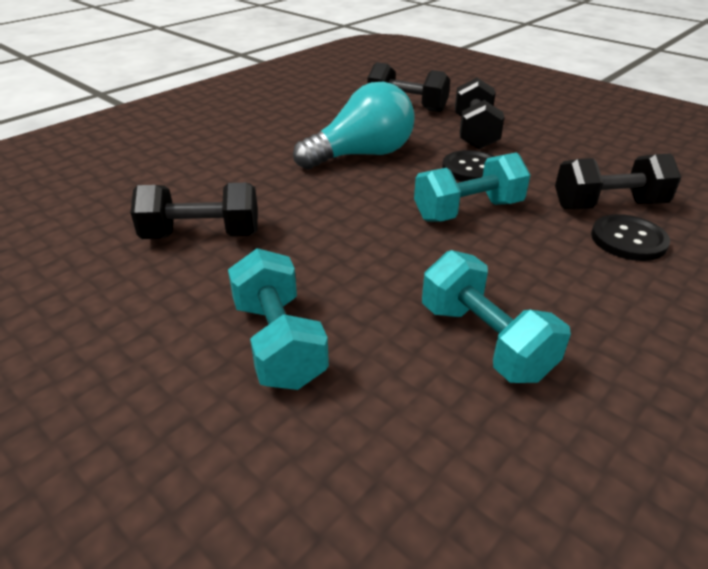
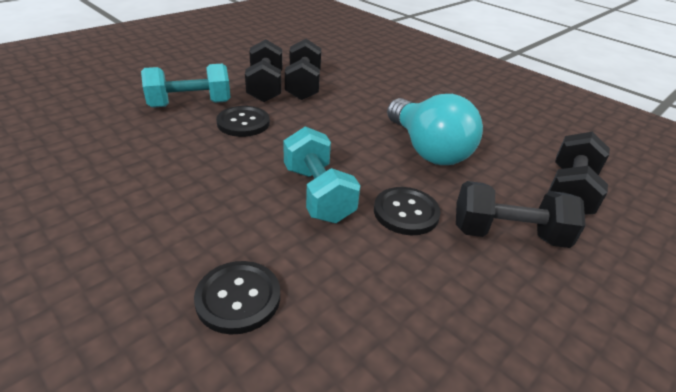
camera: 90 degrees right, 0 degrees up
(332, 276) = (243, 123): none -> black button
(484, 341) = (147, 170): turquoise dumbbell -> none
(608, 205) = (315, 308): black dumbbell -> black dumbbell (265, 87)

